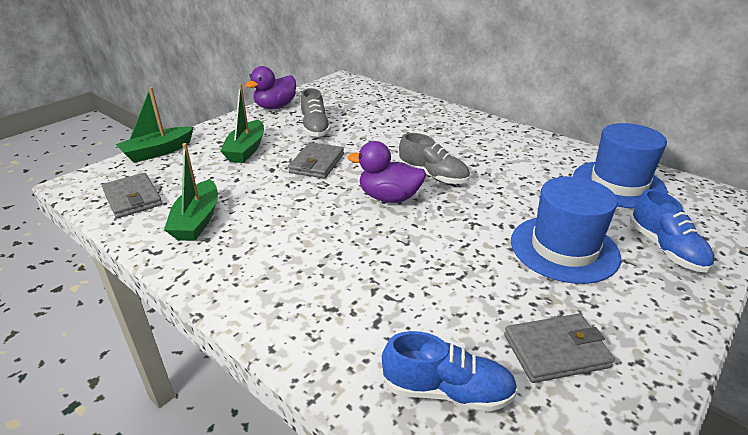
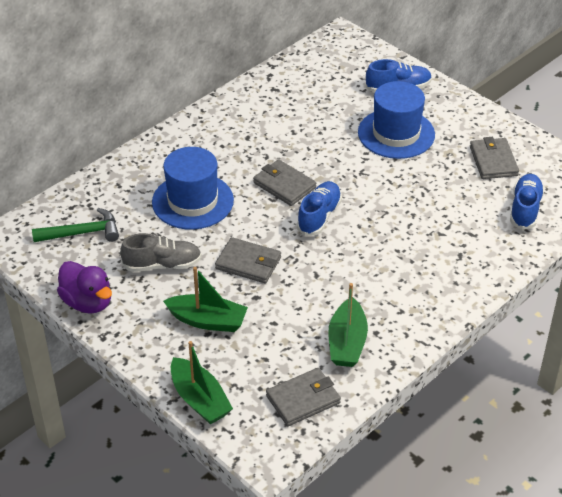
camera: 85 degrees left, 10 degrees up
(197, 220) = (347, 343): green boat -> green boat turned 90 degrees clockwise
(350, 99) = (82, 233): none -> green hammer
(389, 197) = (319, 216): purple duck -> blue shoe
(433, 176) = (284, 185): grey shoe -> grey wallet
(618, 184) = (311, 83): blue hat -> blue hat (192, 201)

